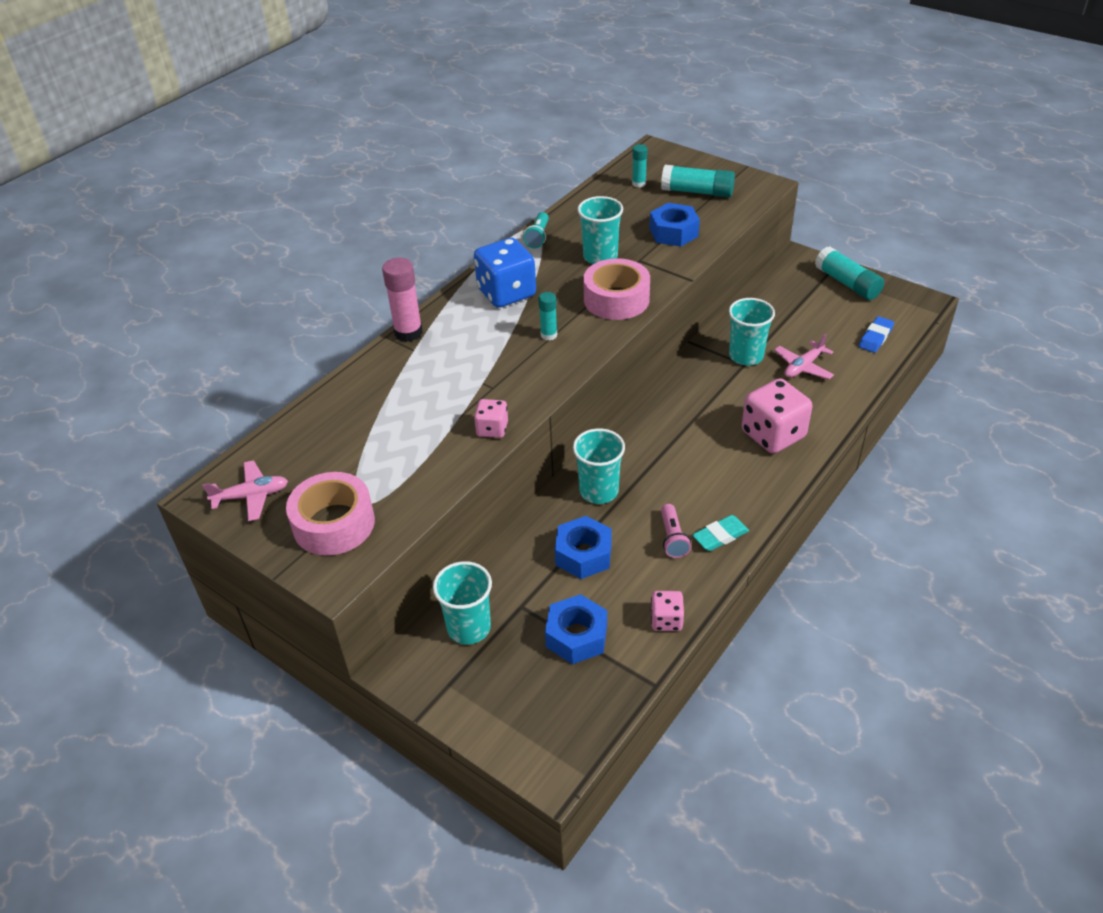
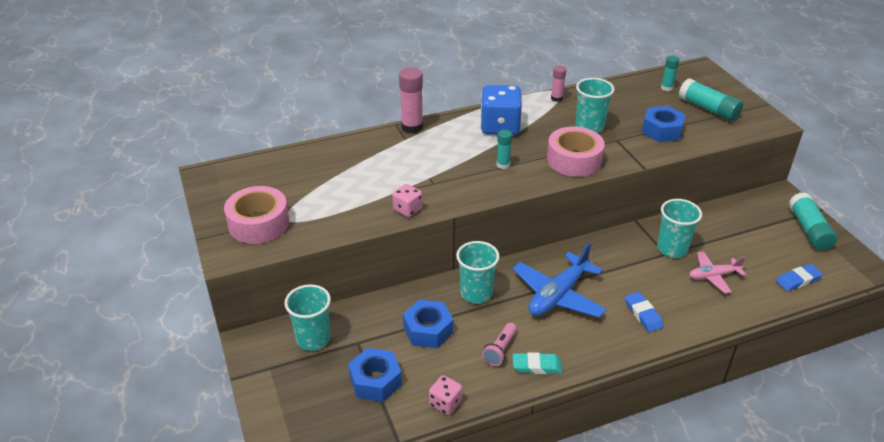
camera: 30 degrees right, 5 degrees down
(251, 496) = (229, 186): pink plane -> none
(538, 237) = (556, 98): turquoise flashlight -> pink glue stick
(680, 454) = (558, 295): none -> blue plane
(773, 435) = (643, 314): pink dice -> blue eraser

